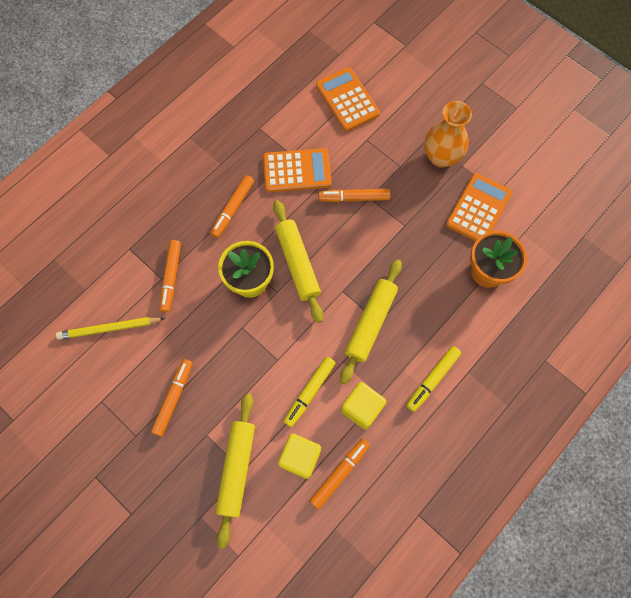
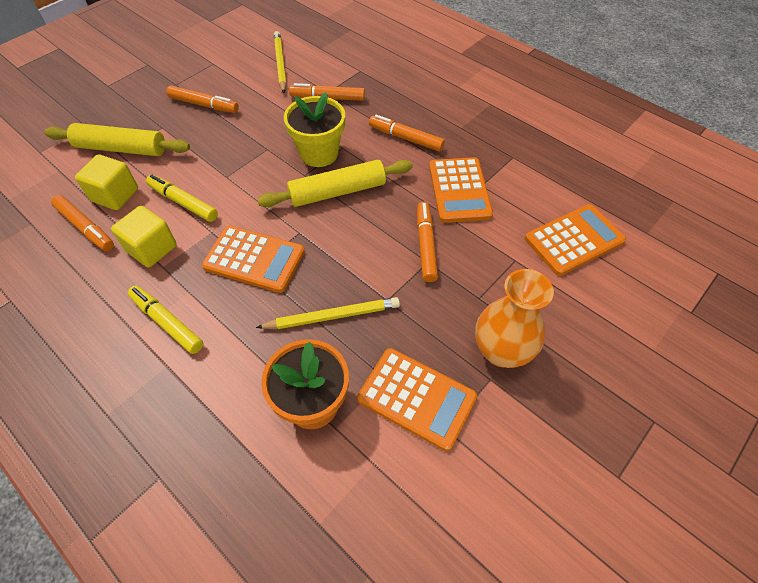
camera: 90 degrees right, 15 degrees down
(371, 323) = (254, 259): yellow rolling pin -> orange calculator
(420, 262) = (332, 316): none -> yellow pencil

